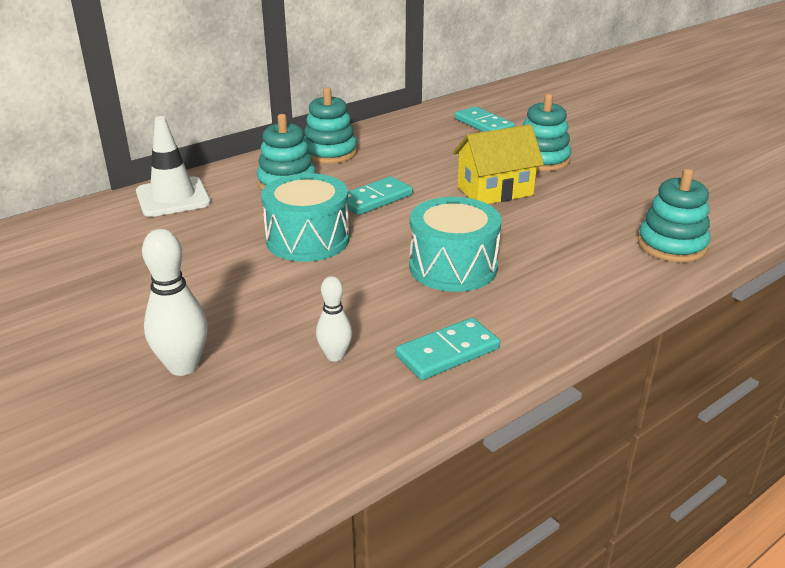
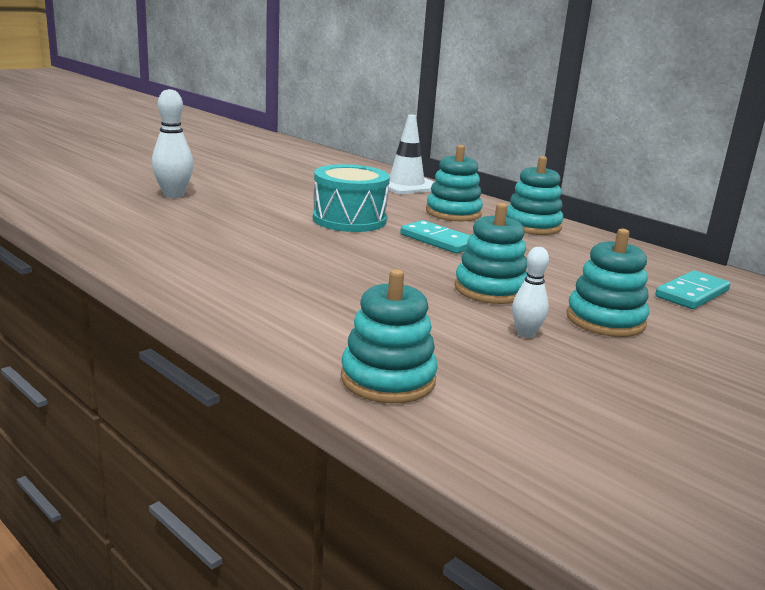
camera: 80 degrees right, 10 degrees down
(335, 356) = (175, 227): white bowling pin -> white bowling pin (526, 334)
(447, 352) = (170, 258): turquoise domino -> none
(453, 267) = (310, 265): turquoise drum -> none
(495, 191) = (490, 290): yellow house -> turquoise stacking toy

